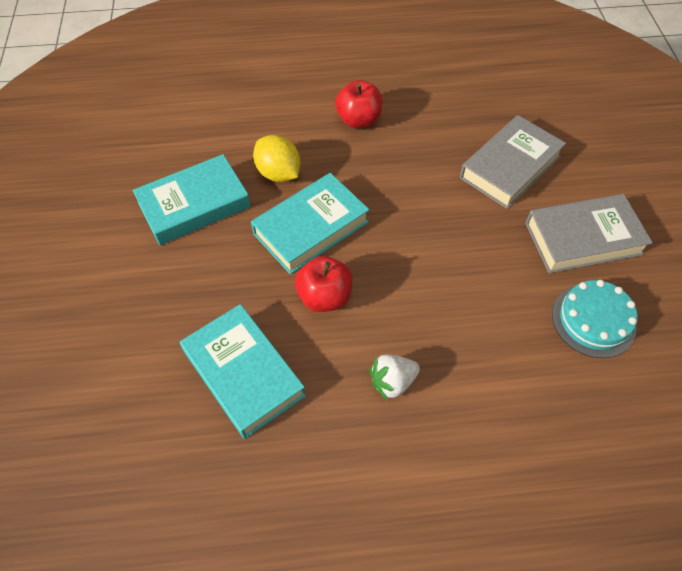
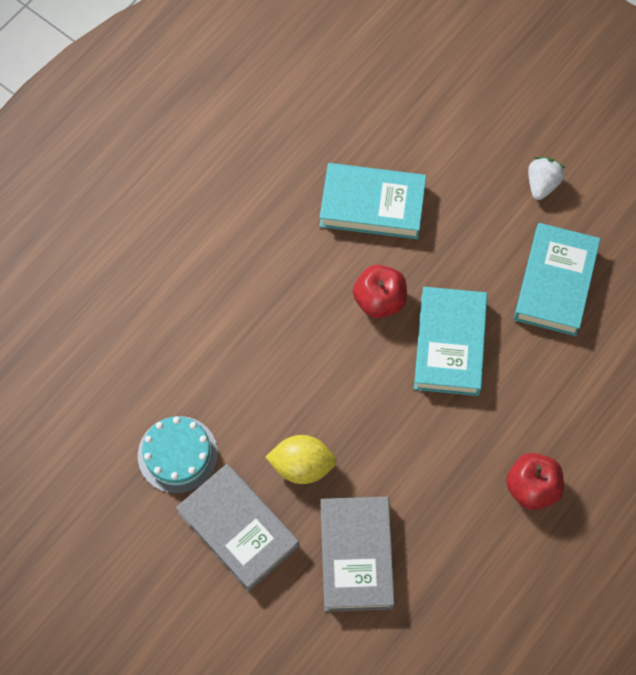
camera: 135 degrees right, 10 degrees up
(278, 173) = (530, 369): yellow lemon -> yellow lemon (302, 466)
(392, 382) = (275, 284): white strawberry -> white strawberry (542, 184)
(583, 238) = (238, 529): grey book -> grey book turned 75 degrees counterclockwise

